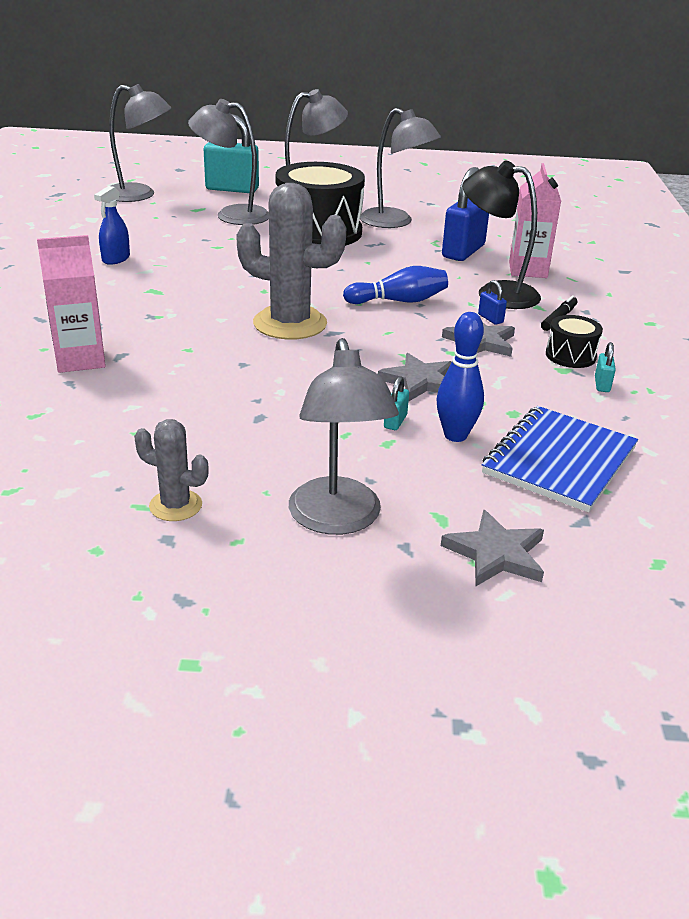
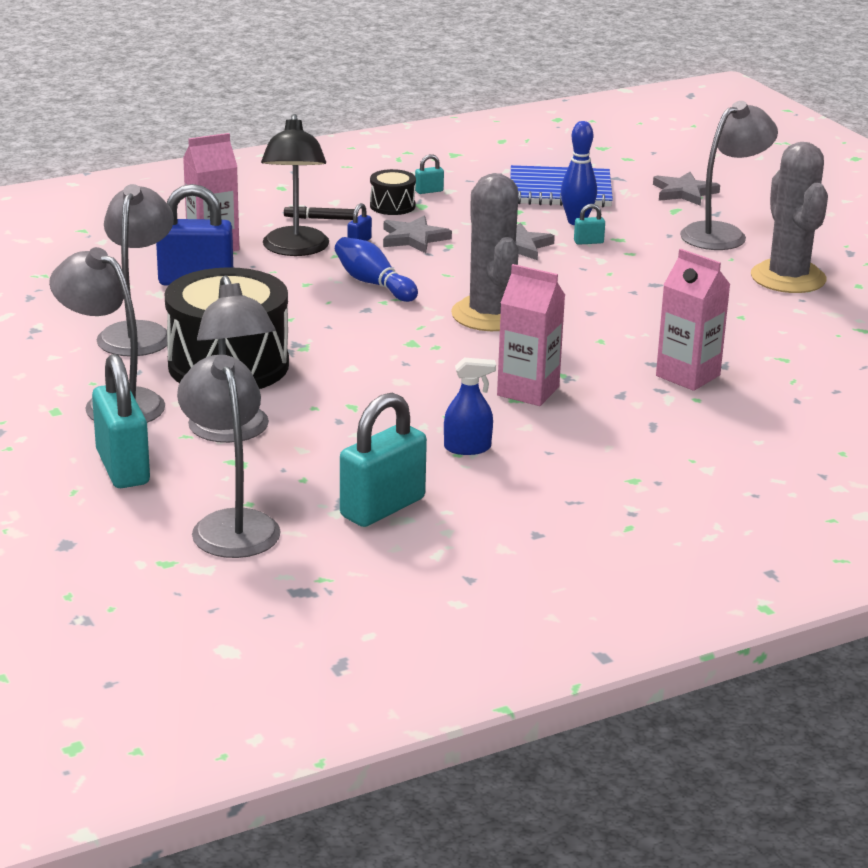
camera: 120 degrees left, 5 degrees down
(94, 224) = (382, 507): none -> turquoise padlock
(154, 297) = (528, 391): none -> pink carton
(175, 505) = (788, 278): grey cactus -> grey cactus, size x1.96

